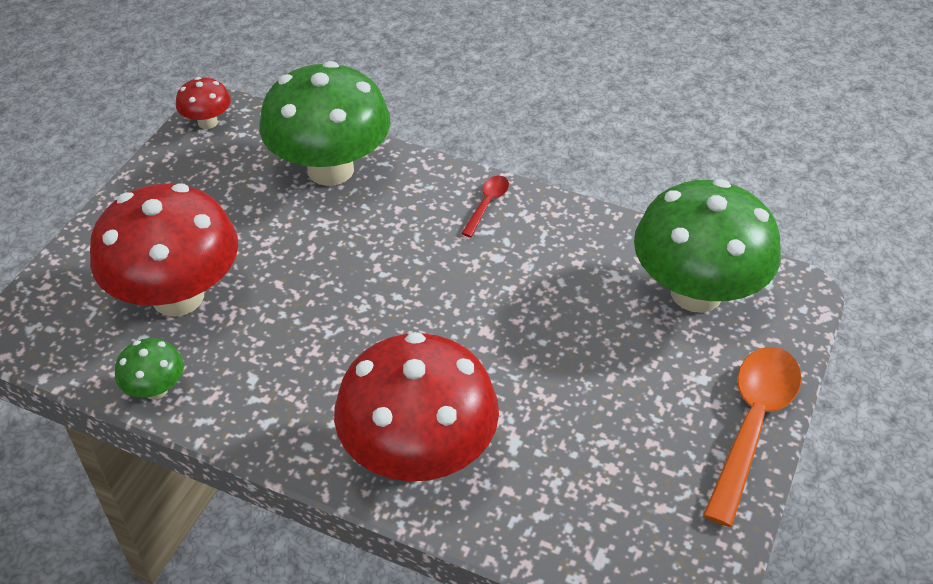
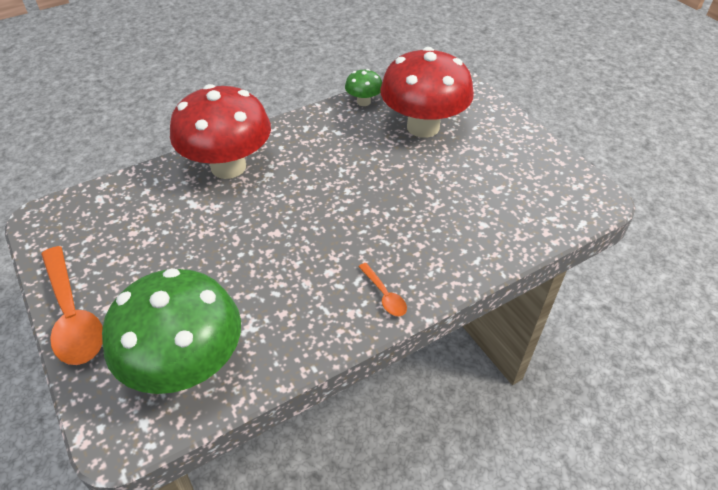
camera: 125 degrees right, 0 degrees up
(207, 122) = (588, 190): red mushroom -> none
(330, 169) = (490, 229): green mushroom -> none
(487, 204) = (384, 295): red spoon -> orange spoon

